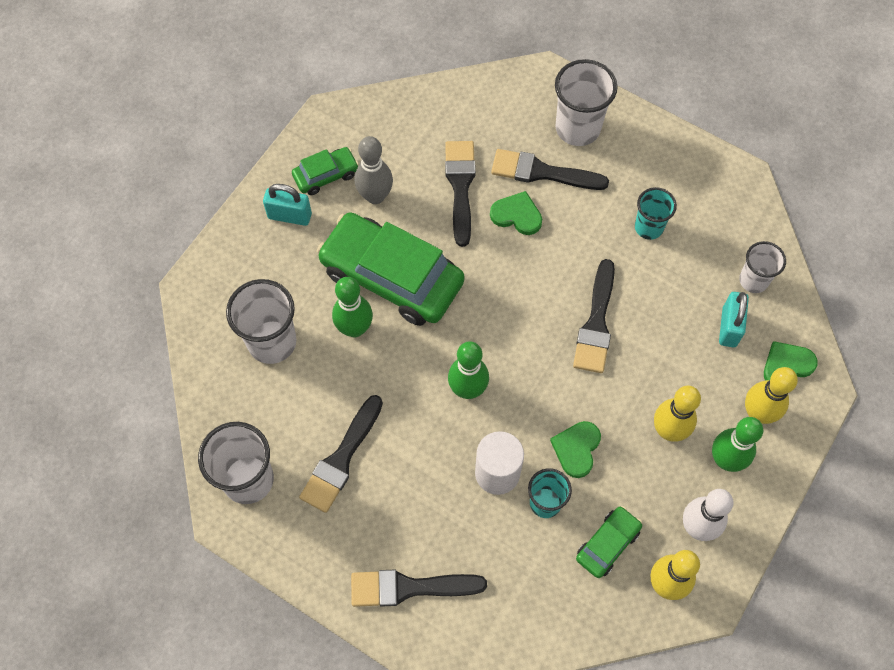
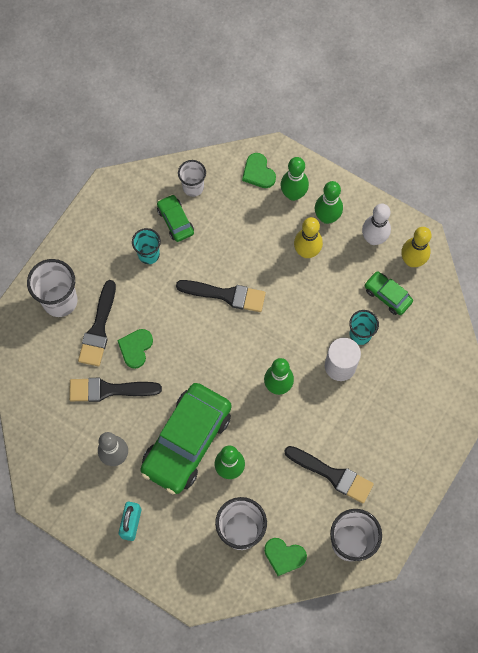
camera: 90 degrees left, 5 degrees up
(326, 175) = (94, 495): green car -> green car (175, 221)
(409, 588) = (423, 425): black brush -> none
(576, 449) = (321, 312): green heart -> green heart (284, 556)
(729, 327) = (229, 207): turquoise padlock -> none
(757, 413) = (293, 194): yellow bowling pin -> green bowling pin

